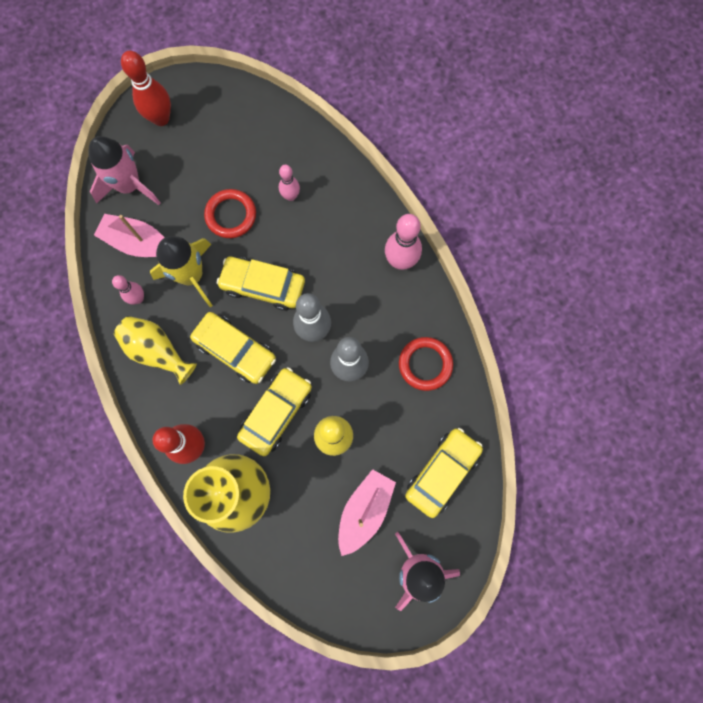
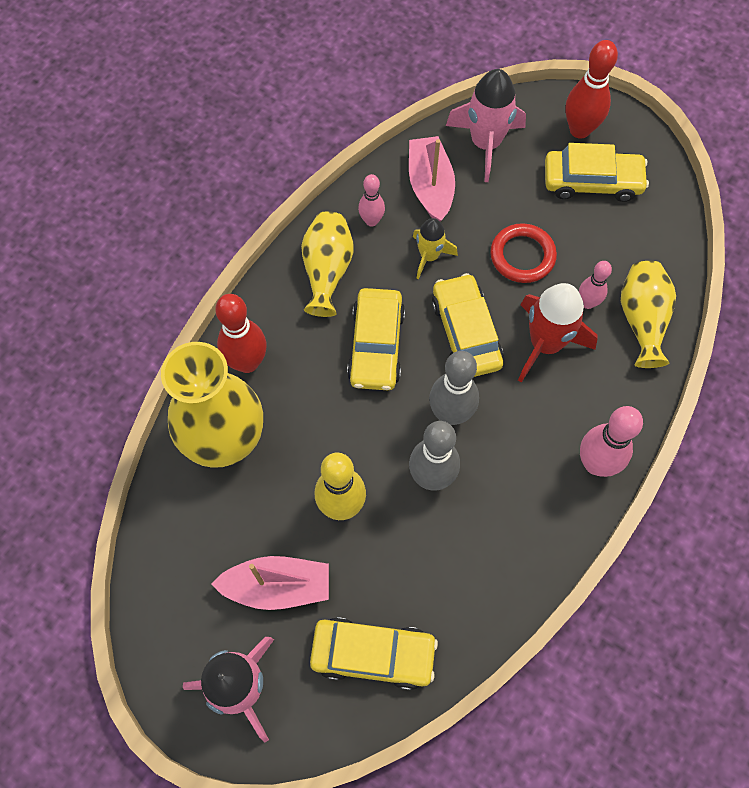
camera: 60 degrees right, 10 degrees down
(191, 276) = (429, 256): yellow rocket -> yellow rocket, size x0.59
(276, 413) = (333, 427): yellow car -> yellow car (592, 181)
(302, 240) = (545, 344): none -> red rocket
(323, 171) = (642, 320): none -> yellow vase
(425, 364) = (490, 562): red ring -> none

